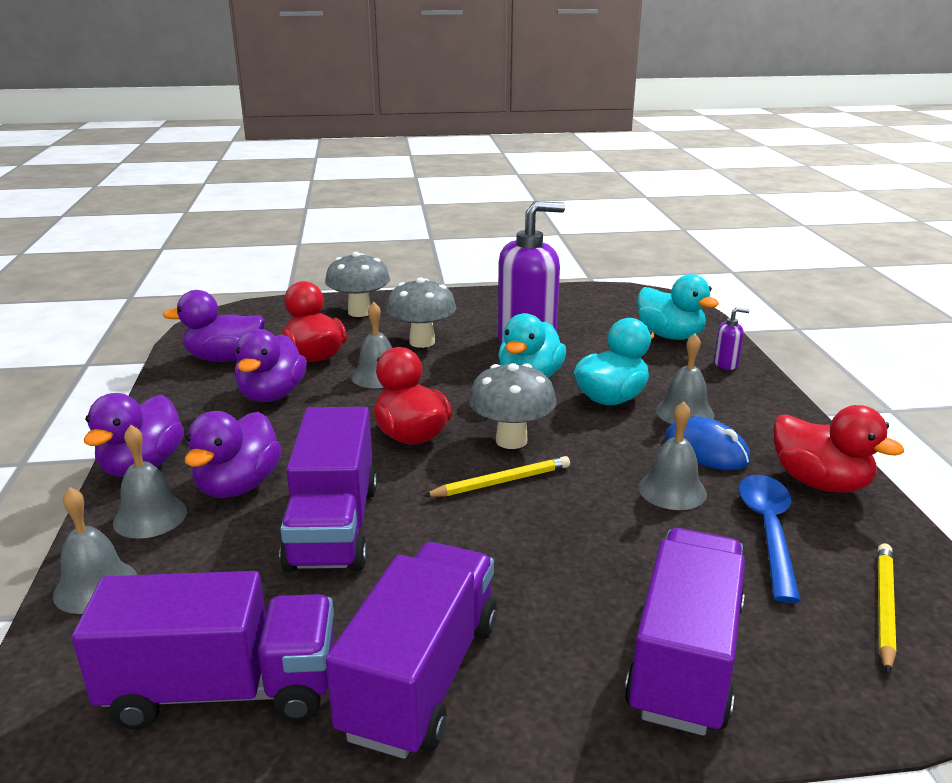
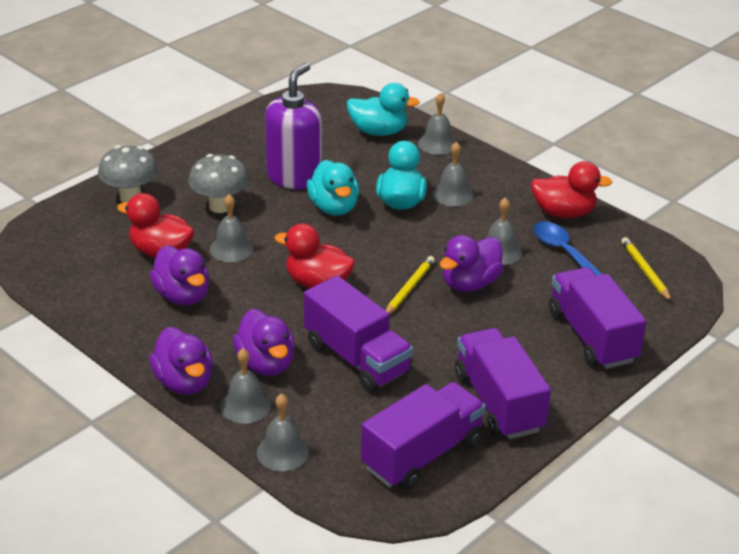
camera: 40 degrees left, 10 degrees up
(224, 358) = (95, 283): purple duck -> purple duck (470, 284)
(511, 440) = (380, 259): grey mushroom -> none
(706, 450) = (490, 217): blue mouse -> none
(726, 364) = (437, 144): purple soap dispenser -> grey bell

